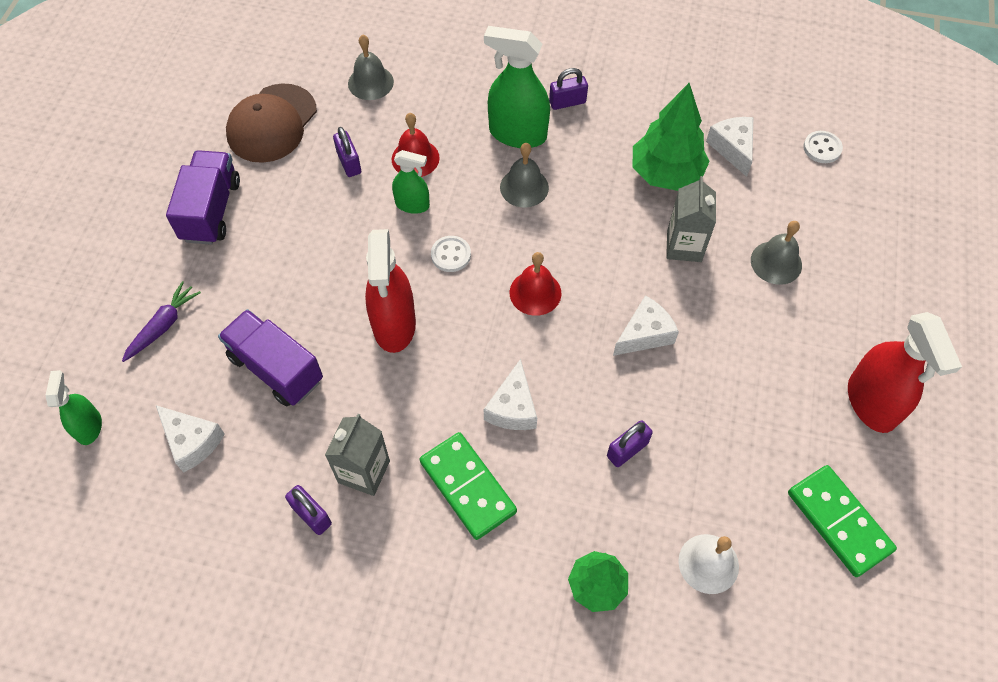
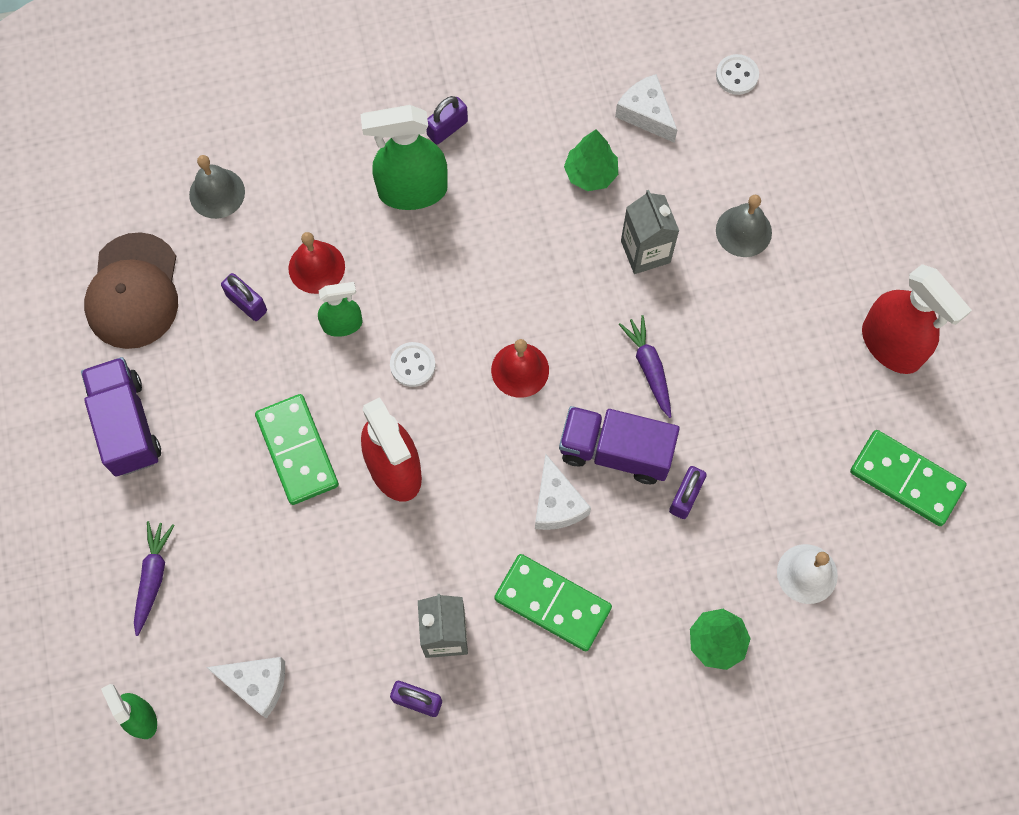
camera: 25 degrees left, 10 degrees up
(276, 368) = (298, 570): purple truck -> purple truck (615, 451)
(326, 280) = (297, 451): none -> green domino
(524, 187) = (450, 253): grey bell -> none
(644, 334) = (649, 368): white cheese -> purple carrot
(666, 174) = (590, 174): green tree -> green tree, size x0.63

